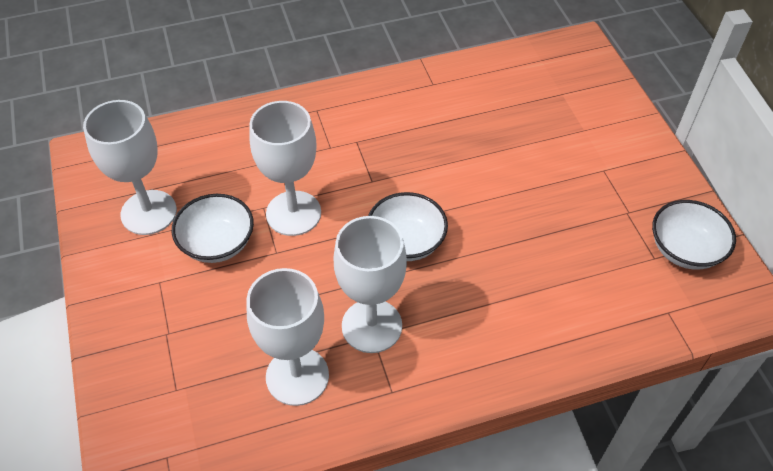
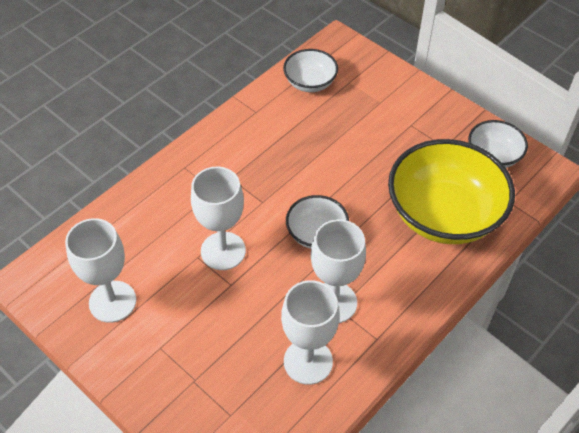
camera: 30 degrees left, 0 degrees up
(217, 243) = (183, 299): white bowl -> white bowl (310, 83)
(572, 289) = (443, 215): none -> yellow bowl

